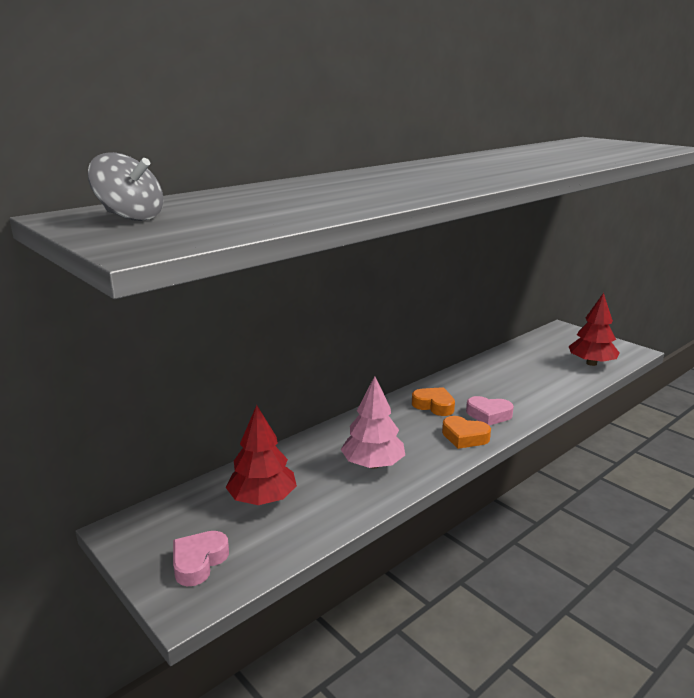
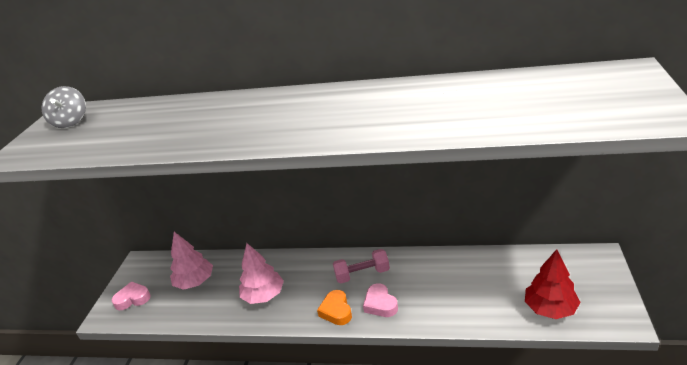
camera: 55 degrees right, 10 degrees up
(262, 499) = (195, 282): red tree -> pink tree
(434, 405) = (362, 274): orange heart -> pink dumbbell

